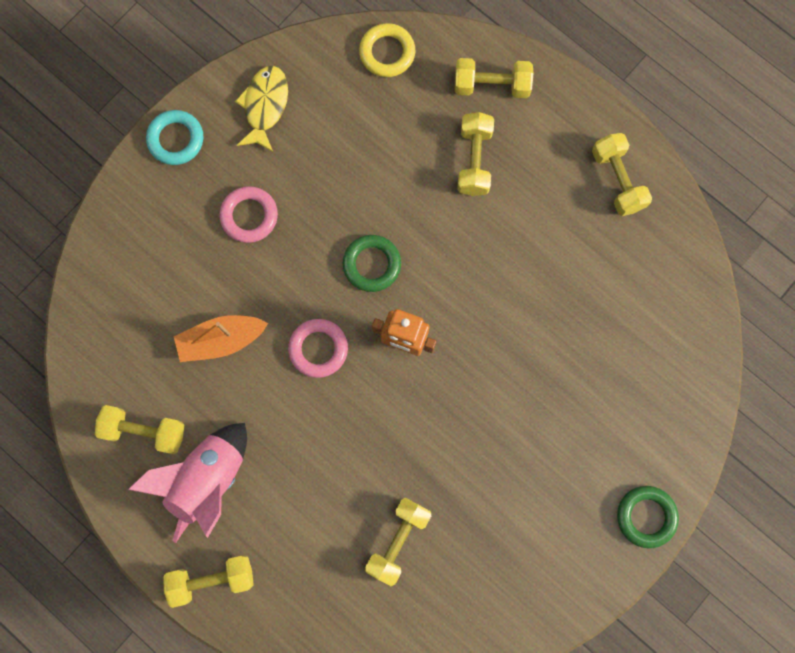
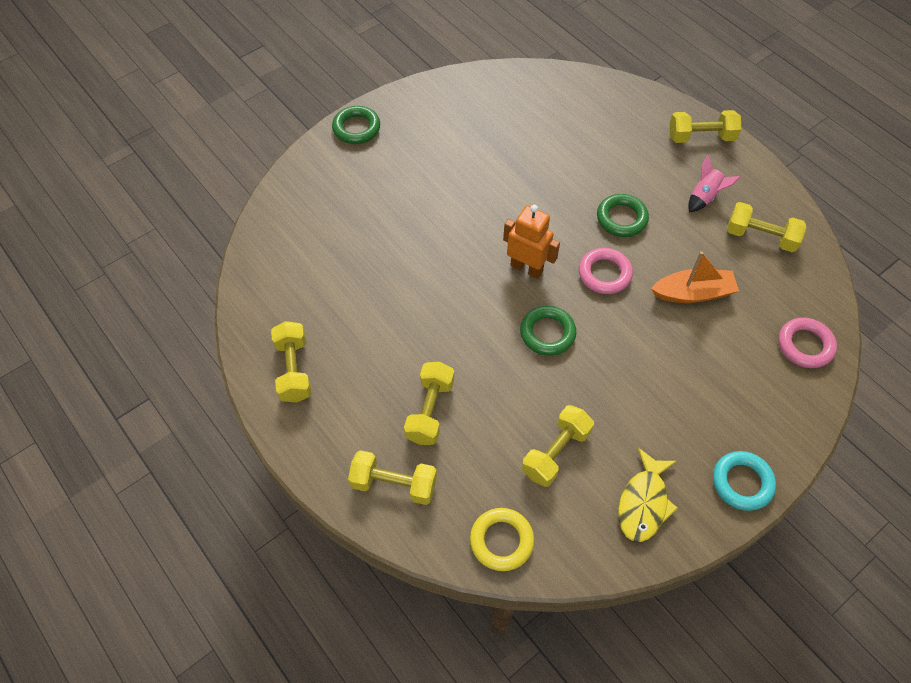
camera: 170 degrees left, 20 degrees down
(208, 479) = (705, 197): pink rocket -> pink rocket, size x0.52
(249, 216) = (664, 394): pink ring -> pink ring (805, 345)
(304, 430) = (621, 218): none -> green ring
(398, 540) = (552, 140): yellow dumbbell -> yellow dumbbell (556, 452)

